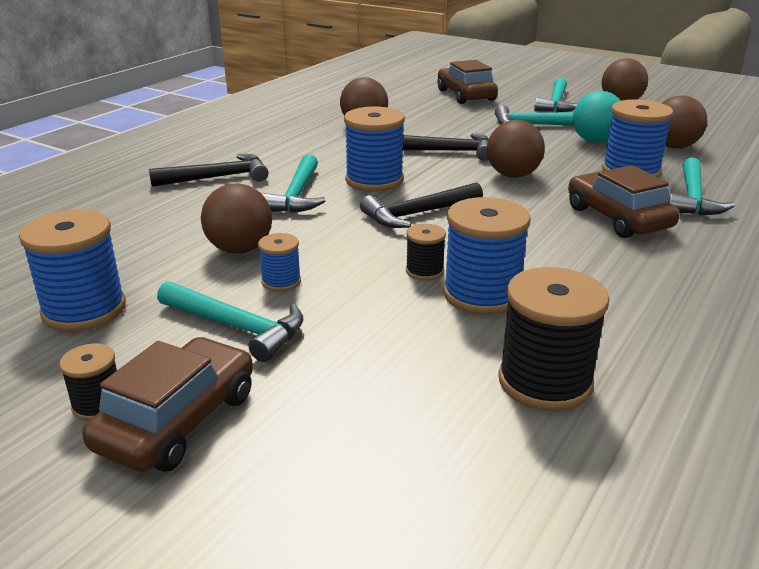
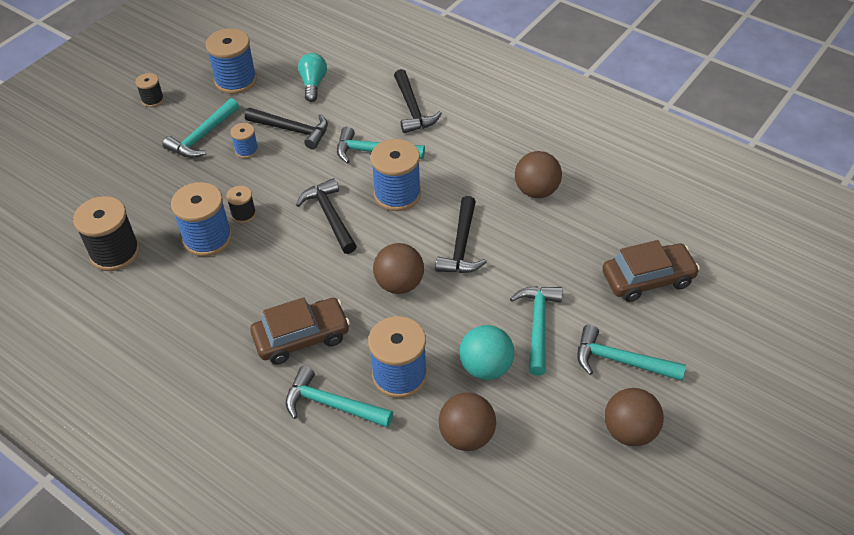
camera: 95 degrees right, 20 degrees up
(132, 241) = (313, 84): none -> turquoise light bulb
(178, 420) = (133, 125): brown car -> none
(240, 249) = (292, 130): brown ball -> black hammer

